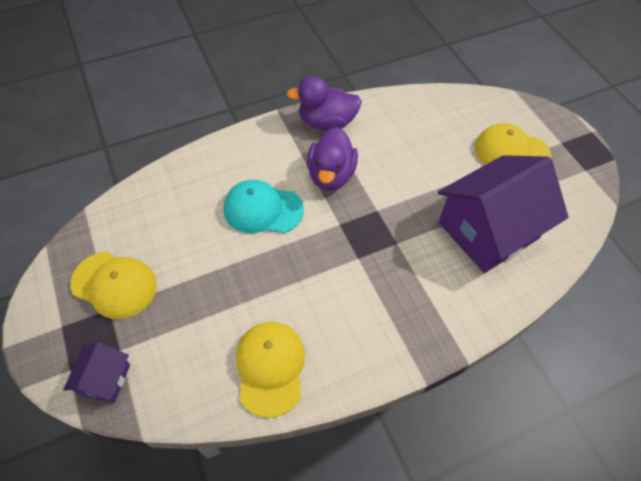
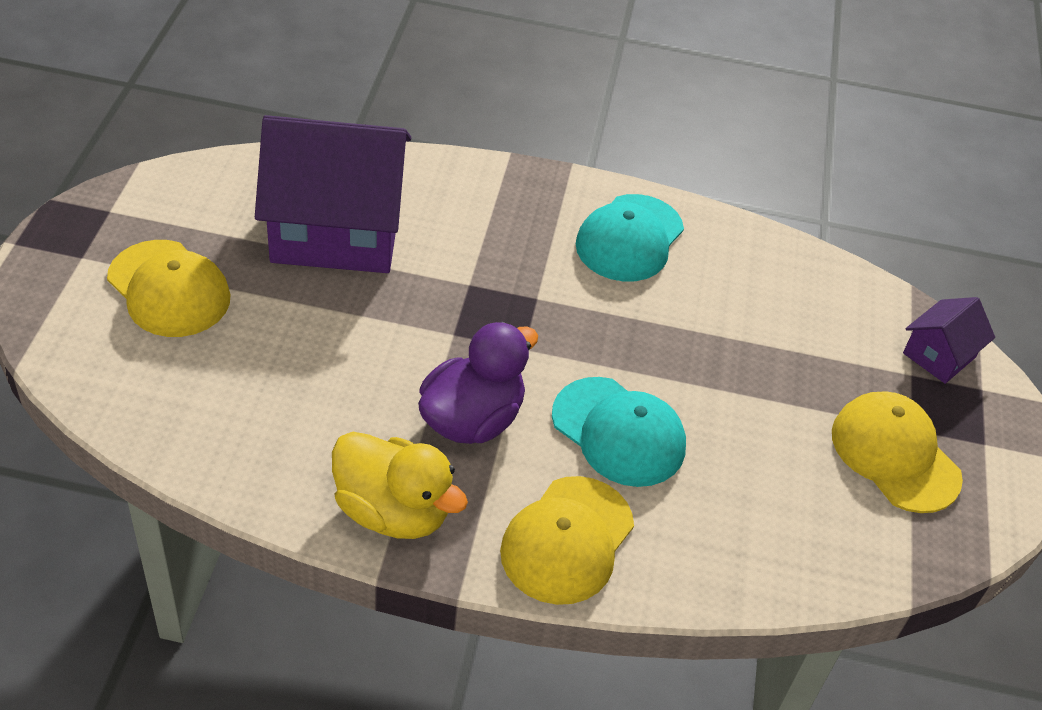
camera: 150 degrees left, 10 degrees down
(270, 368) = (733, 260): yellow cap -> yellow cap (567, 540)
(327, 122) = (393, 511): purple duck -> yellow duck
(343, 339) = (629, 238): none -> turquoise cap

